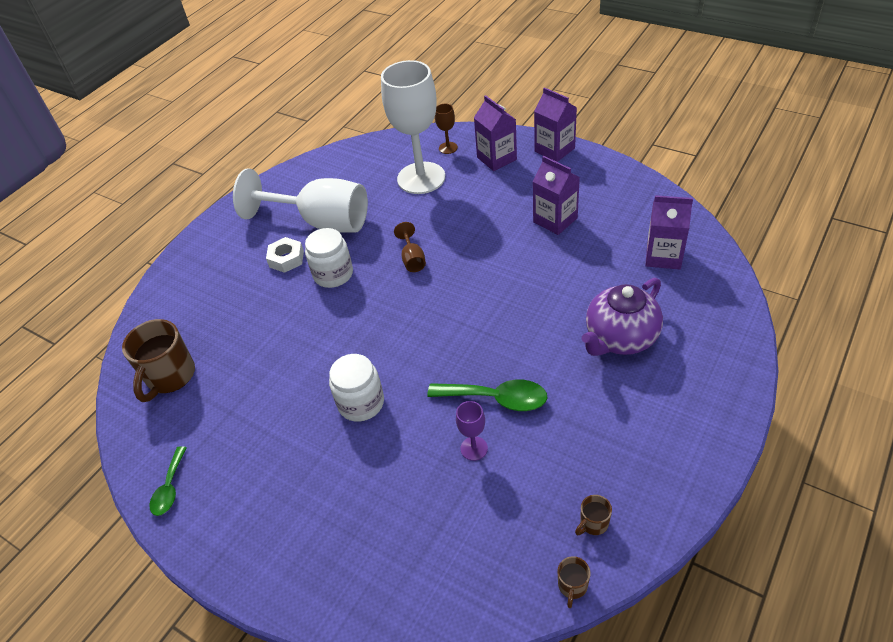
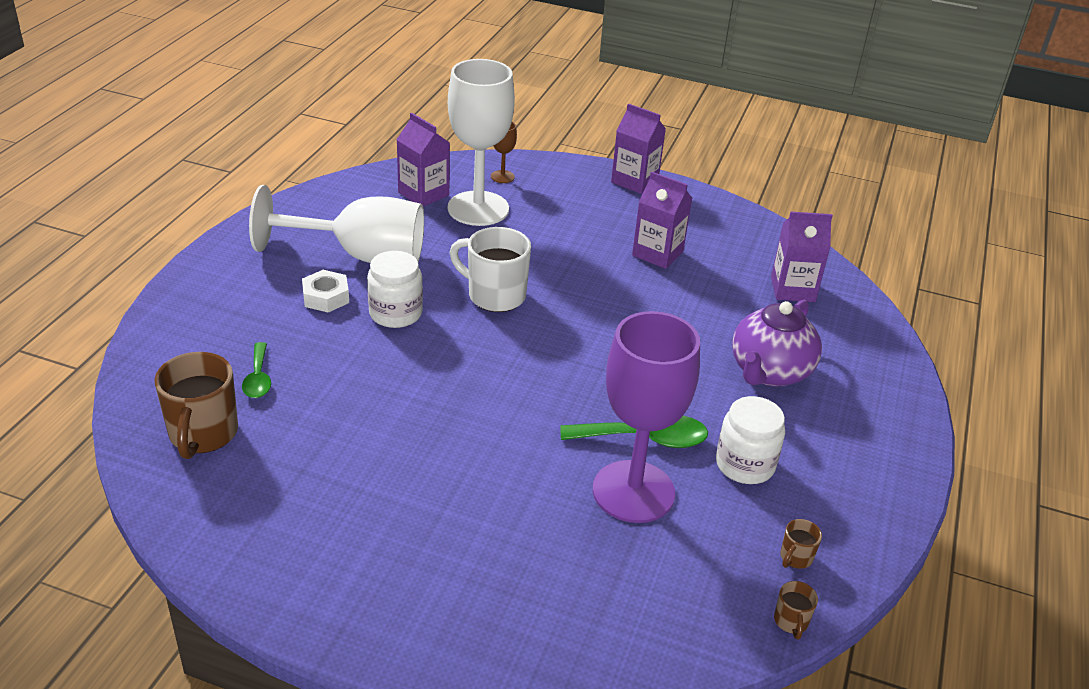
camera: 20 degrees left, 10 degrees down
(170, 488) = (244, 560): green spoon -> green spoon (258, 378)
(361, 403) = (477, 451): white jar -> white jar (745, 465)
(412, 259) = (494, 295): brown goblet -> white mug
(474, 448) = (633, 491): purple goblet -> purple goblet, size x2.46
(496, 158) = (567, 189): purple carton -> purple carton (423, 194)

